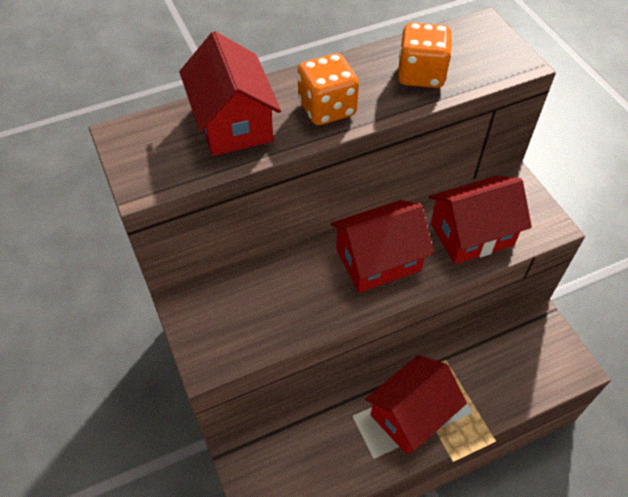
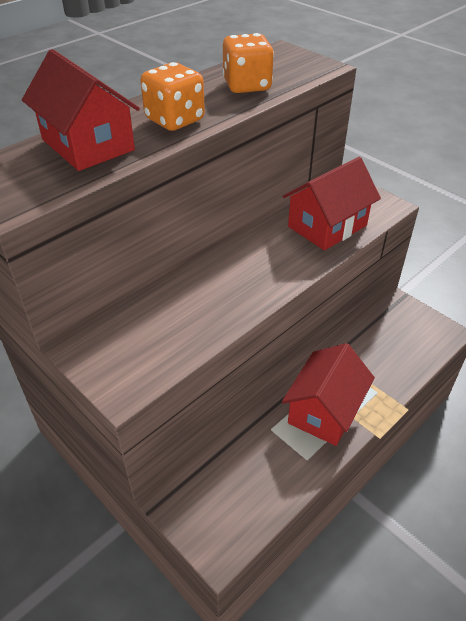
camera: 20 degrees left, 10 degrees down
(378, 260) = (255, 264): red house -> none

